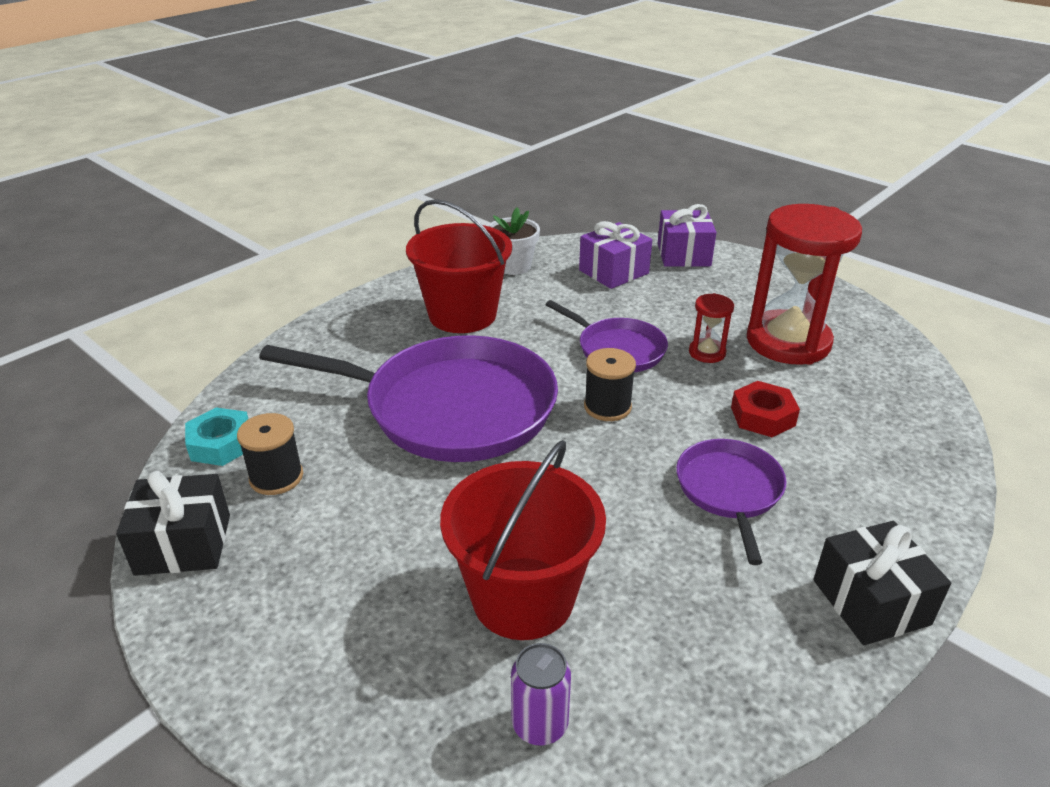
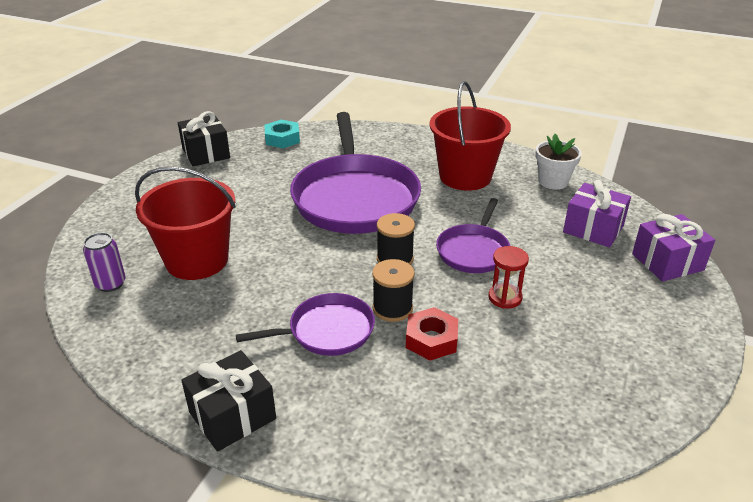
camera: 70 degrees right, 0 degrees up
(276, 477) = (263, 161): black spool -> black spool (392, 308)
(788, 342) = (563, 345): red hourglass -> none

